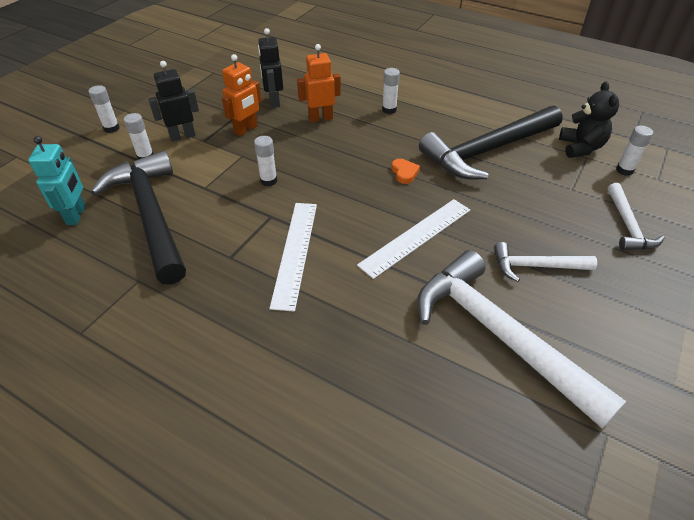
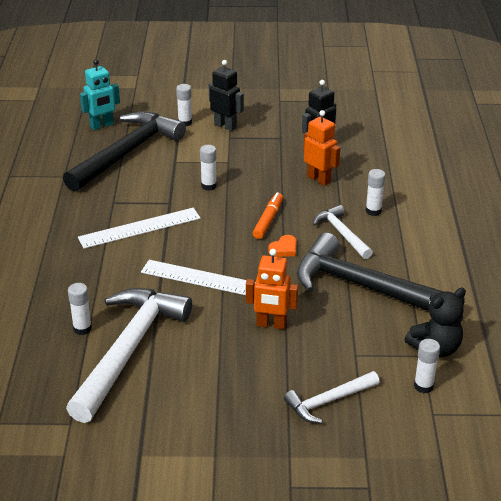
camera: 60 degrees right, 10 degrees down
(111, 128) = (204, 93): white glue stick -> white glue stick (82, 329)
(246, 129) = (263, 150): orange robot -> orange robot (271, 324)
(355, 166) = (268, 220): none -> orange marker
(536, 266) = (222, 353): white hammer -> white hammer (341, 233)

